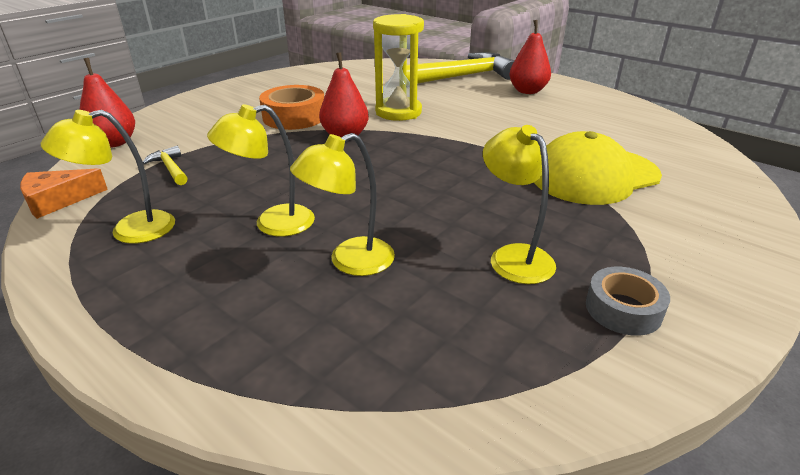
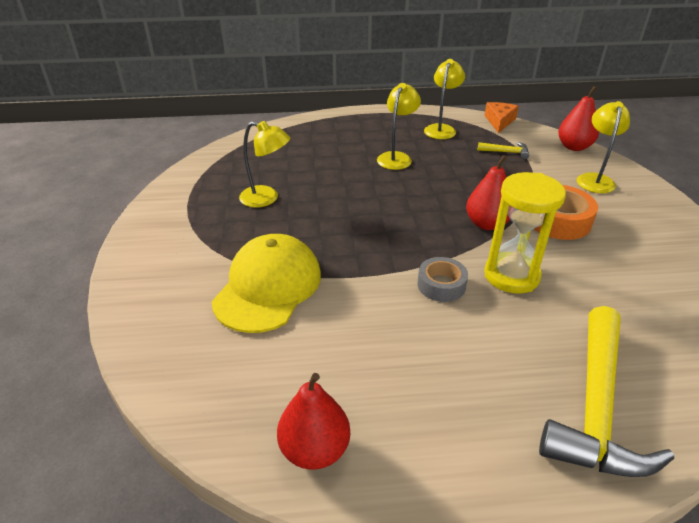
camera: 135 degrees right, 5 degrees up
(350, 261) = (335, 161): yellow lamp -> yellow lamp (594, 179)
(527, 91) = (475, 422): red pear -> red pear (315, 449)
(623, 309) = (196, 199): grey tape -> grey tape (441, 285)

